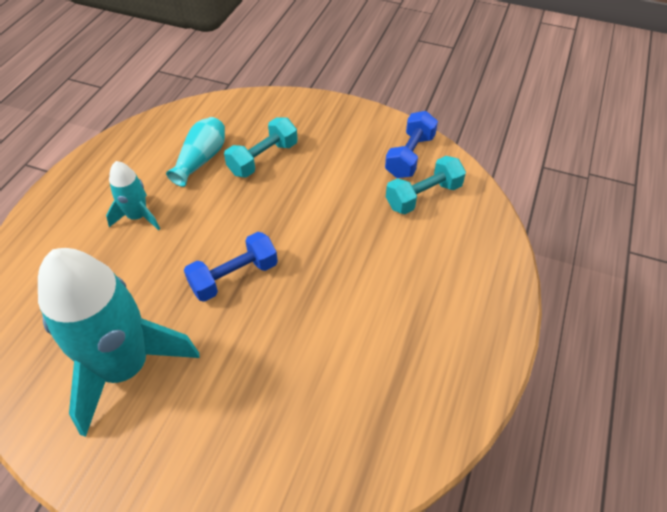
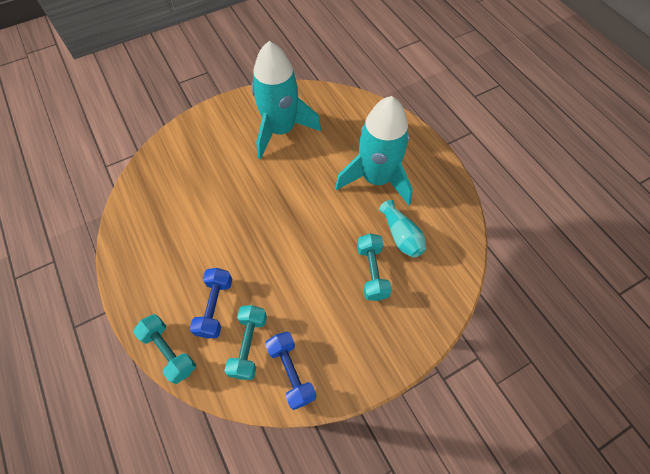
camera: 130 degrees right, 10 degrees up
(138, 216) = (376, 179): turquoise rocket -> turquoise rocket, size x2.10
(234, 277) = (289, 198): blue dumbbell -> blue dumbbell (215, 307)
(498, 247) = (169, 351): none -> turquoise dumbbell

